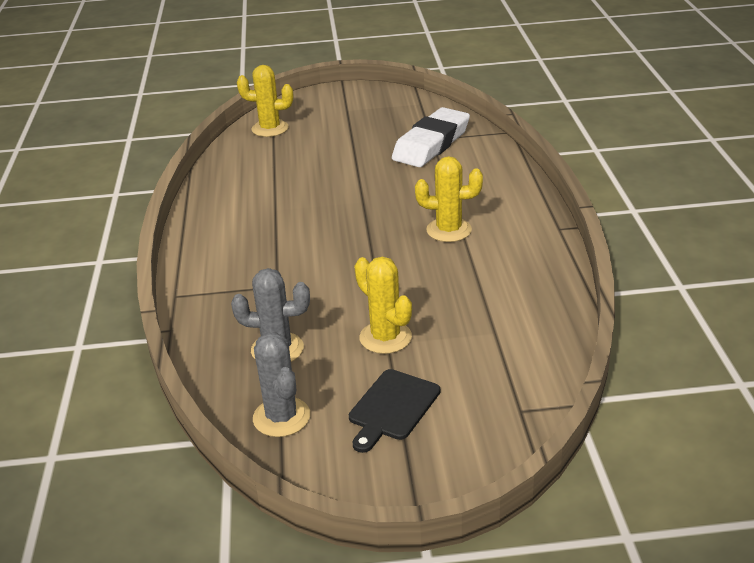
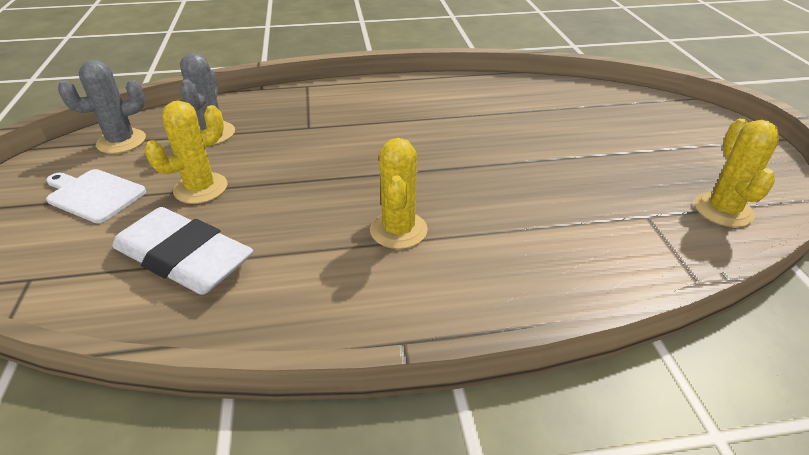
camera: 85 degrees right, 5 degrees up
(270, 129) = (618, 102): yellow cactus -> yellow cactus (723, 210)
(392, 408) = (94, 195): black cutting board -> white cutting board
(431, 144) = (629, 215): white eraser -> white eraser (184, 258)

